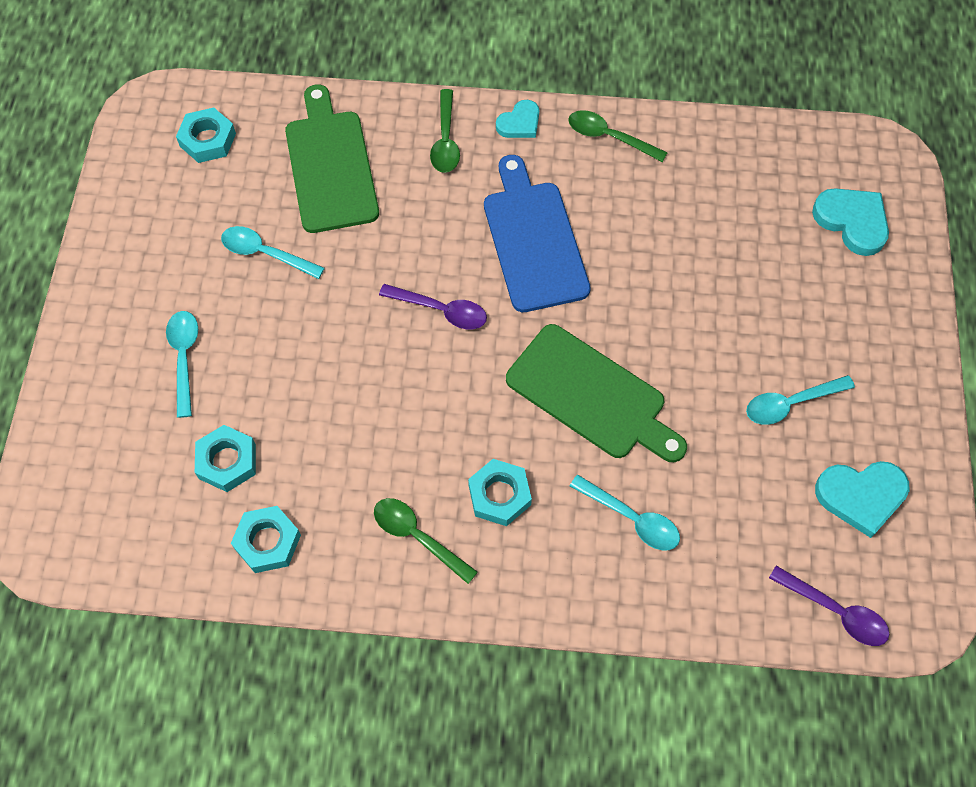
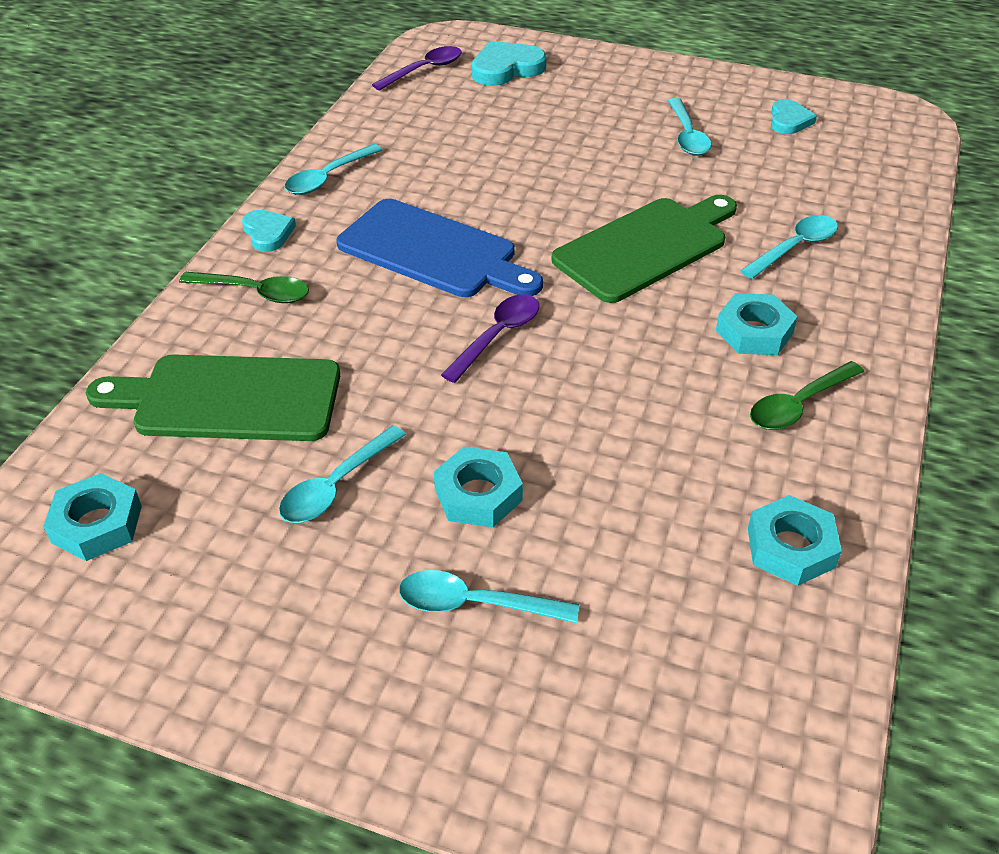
camera: 75 degrees left, 20 degrees down
(227, 461) = (660, 575): turquoise nut -> turquoise nut (478, 494)
(533, 240) = (434, 251): blue cutting board -> blue cutting board turned 150 degrees counterclockwise
(609, 137) = (328, 177): green spoon -> turquoise spoon
(835, 611) = (900, 155): purple spoon -> purple spoon (424, 70)
(861, 496) = (789, 120): turquoise heart -> turquoise heart, size x0.63

